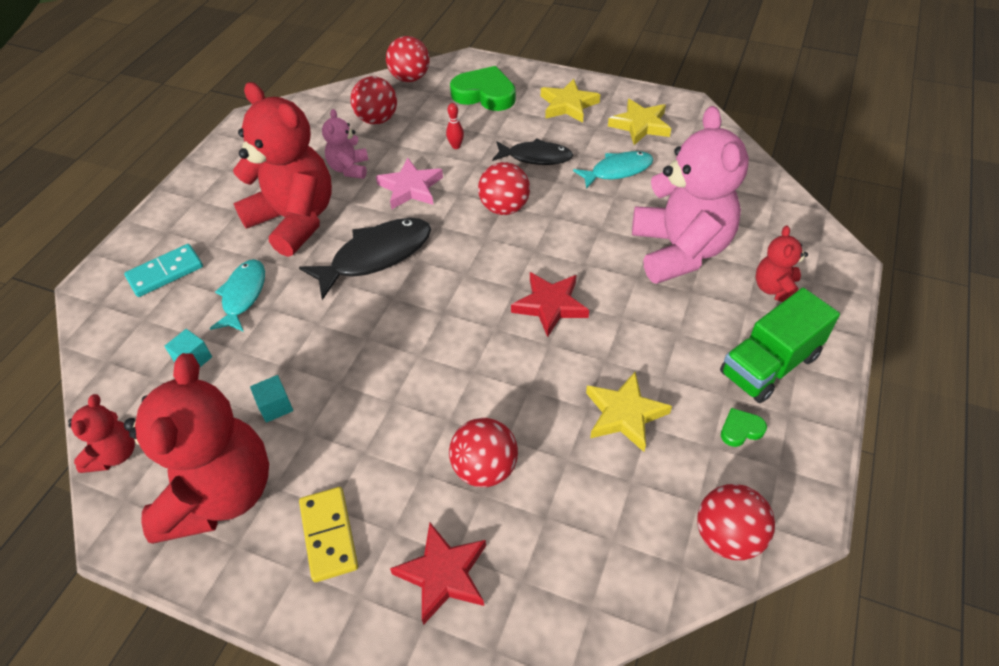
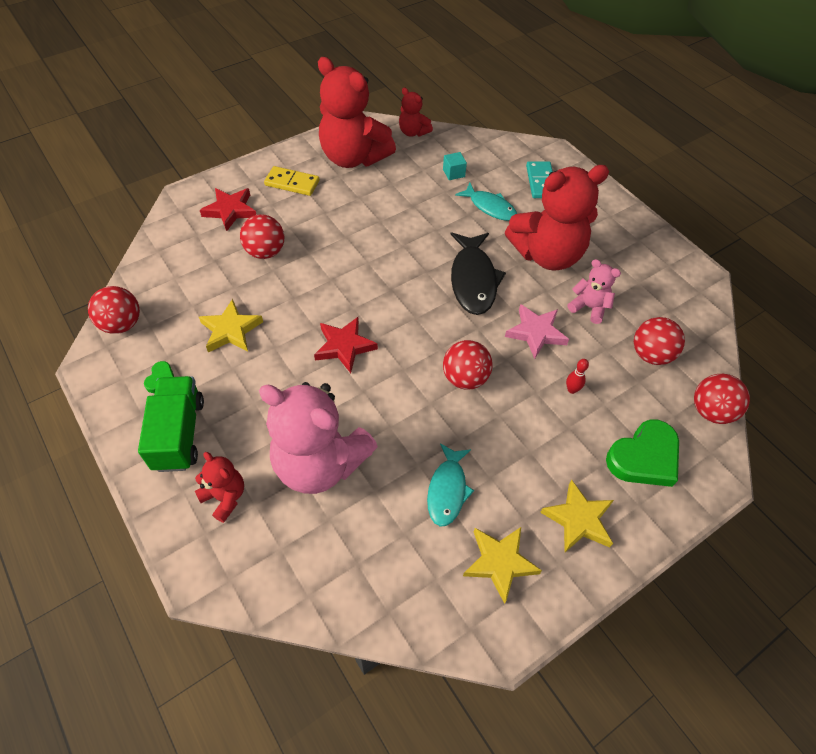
camera: 120 degrees right, 5 degrees up
(275, 406) = (388, 192): turquoise cube -> none
(536, 157) = (514, 439): black fish -> none

